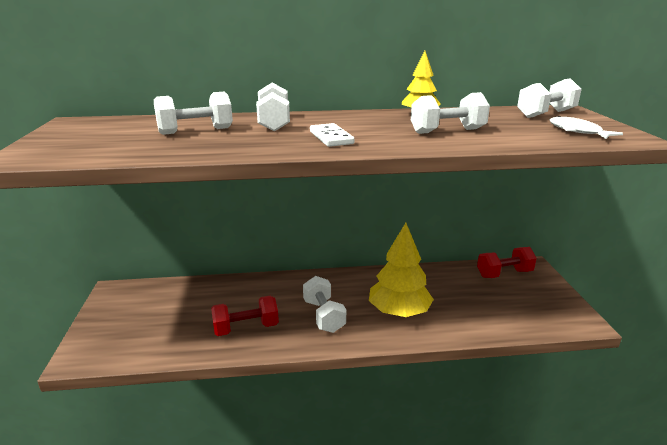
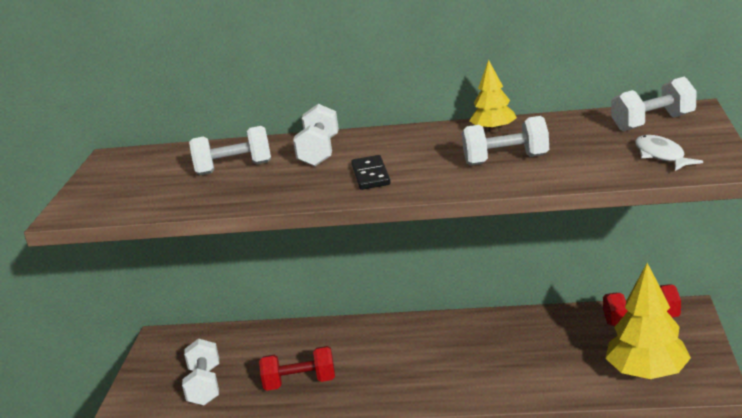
camera: 15 degrees right, 0 degrees up
(324, 316) = (391, 371): white dumbbell -> white dumbbell (205, 386)
(331, 138) = (370, 175): white domino -> black domino
(399, 312) = (482, 368): yellow tree -> yellow tree (647, 373)

